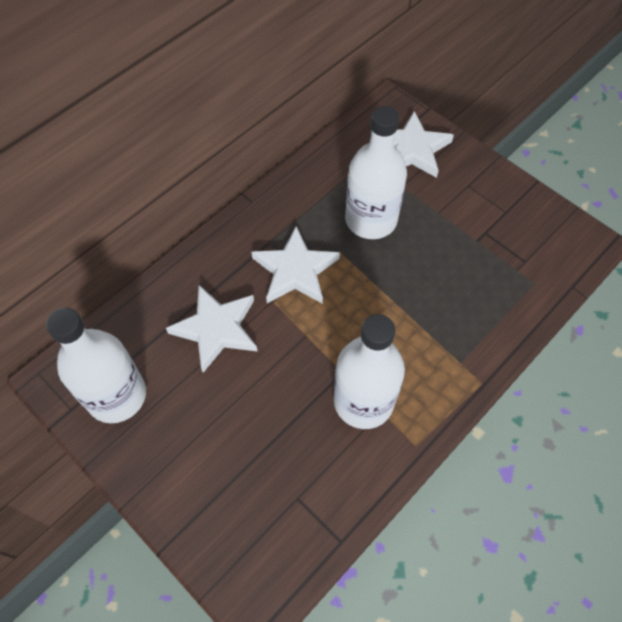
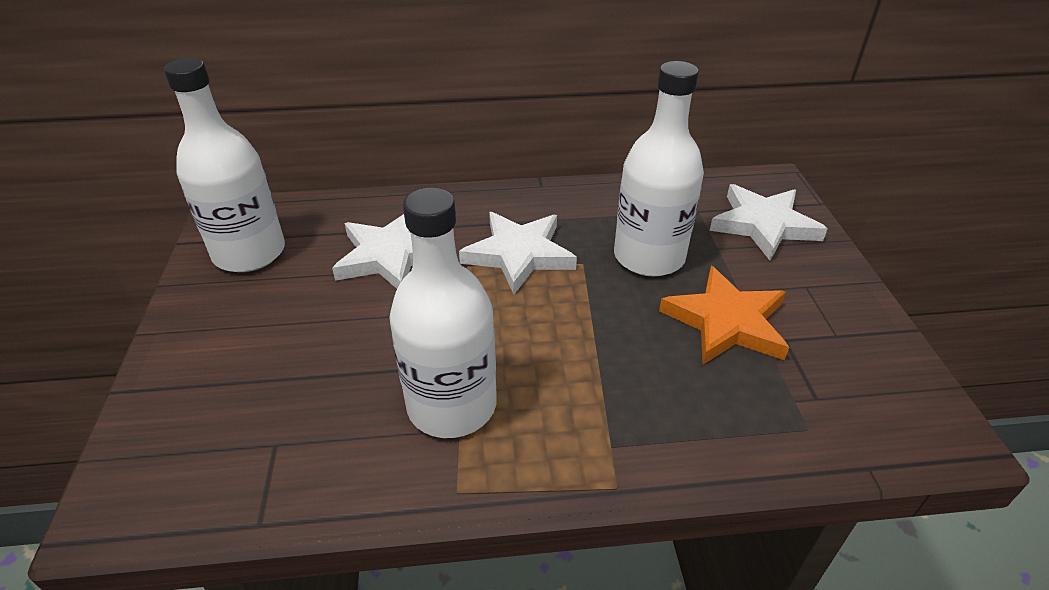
camera: 40 degrees right, 20 degrees down
(449, 241) = (726, 322): none -> orange star

